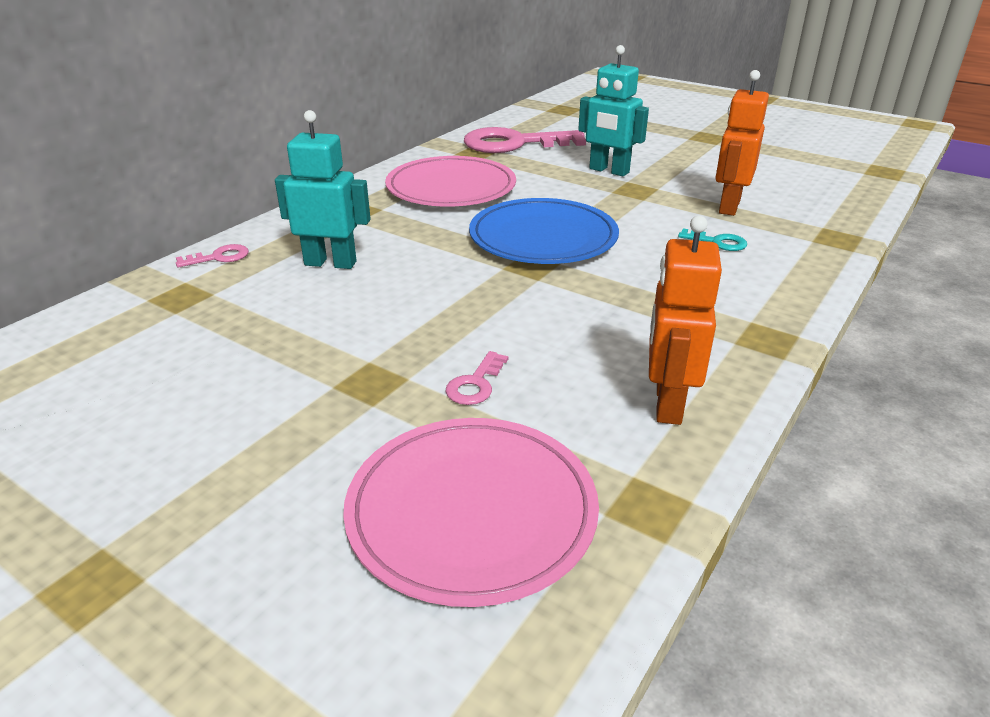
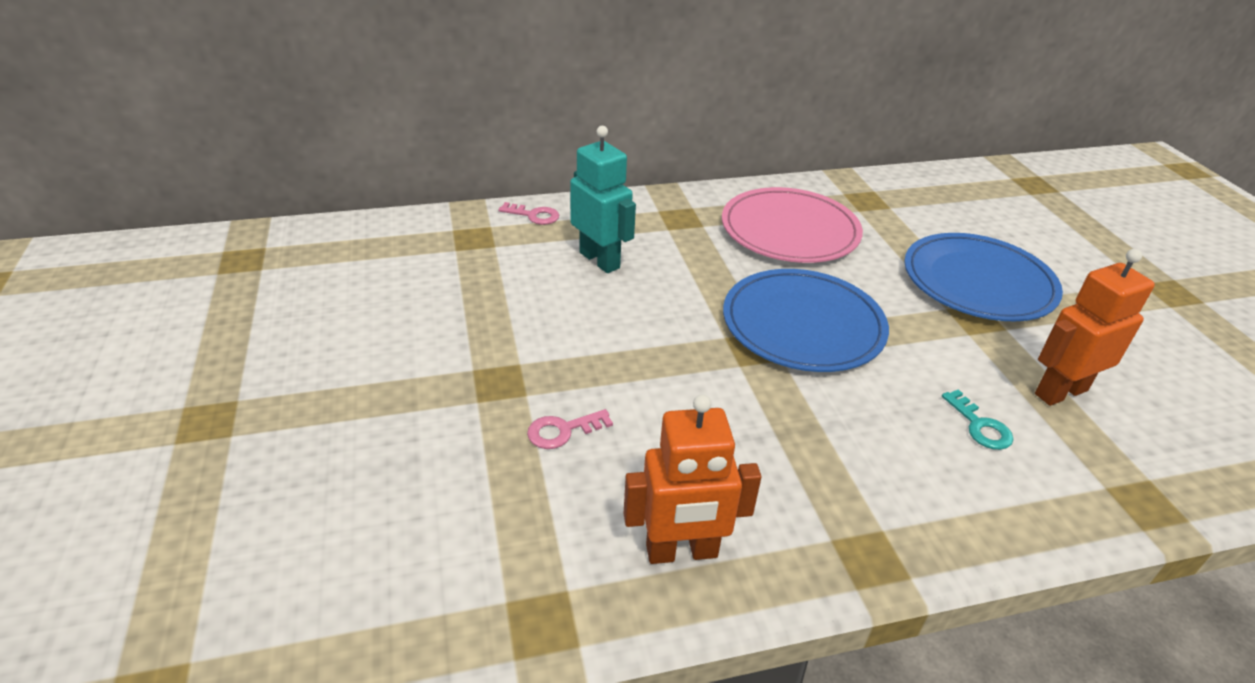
camera: 40 degrees right, 5 degrees up
(472, 512) = (429, 529): pink plate -> none
(514, 144) = (918, 206): pink key -> none
(609, 171) = (978, 282): turquoise robot -> blue plate
(667, 403) = (681, 552): orange robot -> orange robot turned 150 degrees counterclockwise

